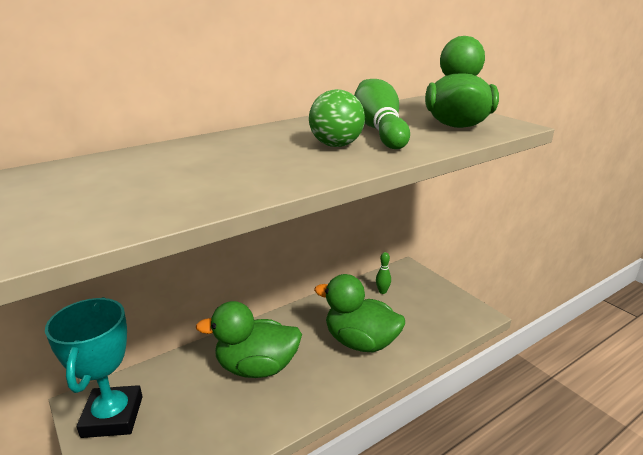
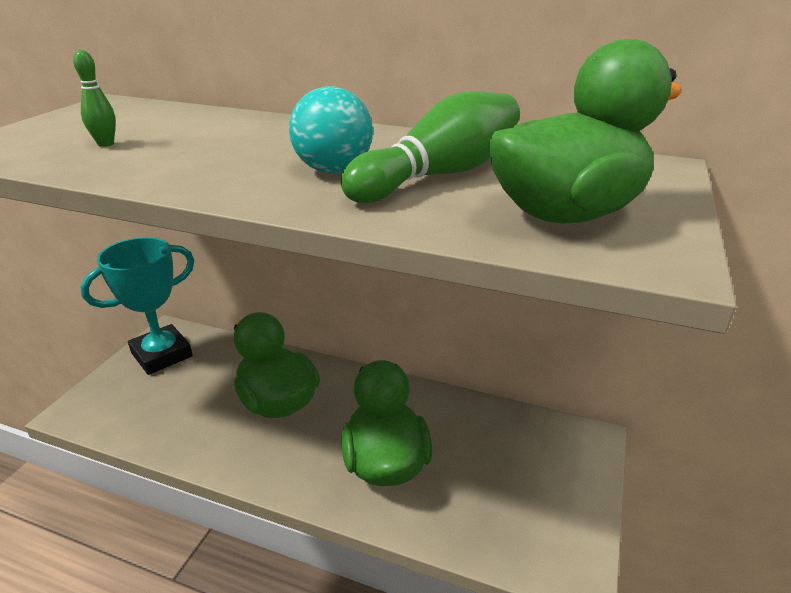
camera: 55 degrees right, 5 degrees up
(336, 145) = (333, 170): green ball -> turquoise ball
(382, 291) = (507, 437): green bowling pin -> green bowling pin (106, 144)

